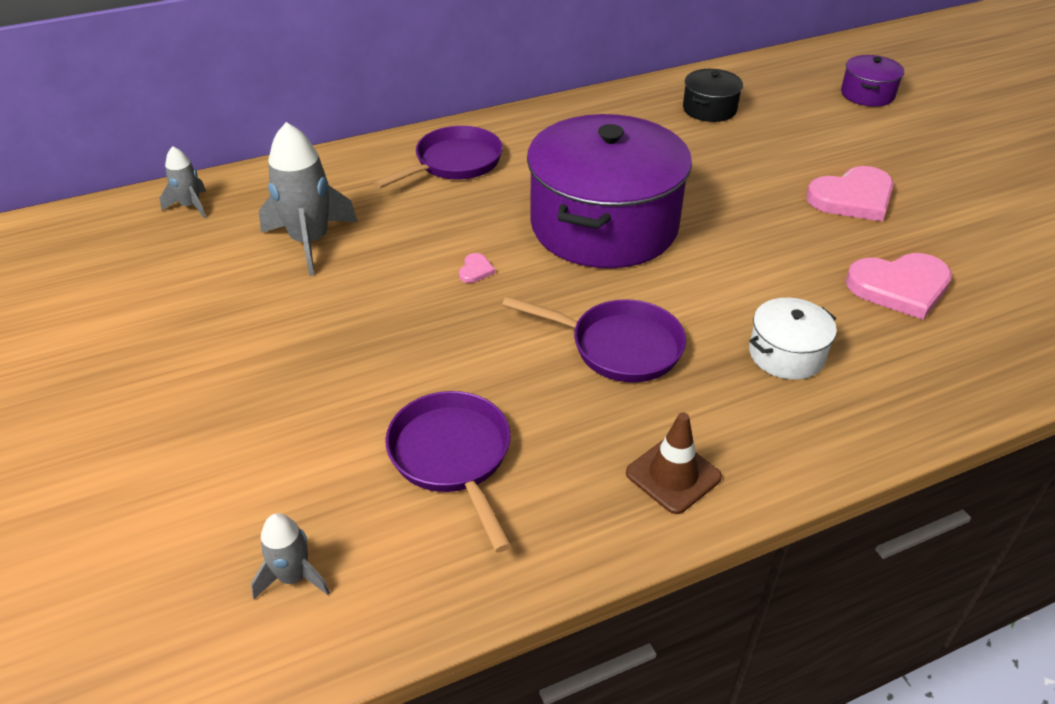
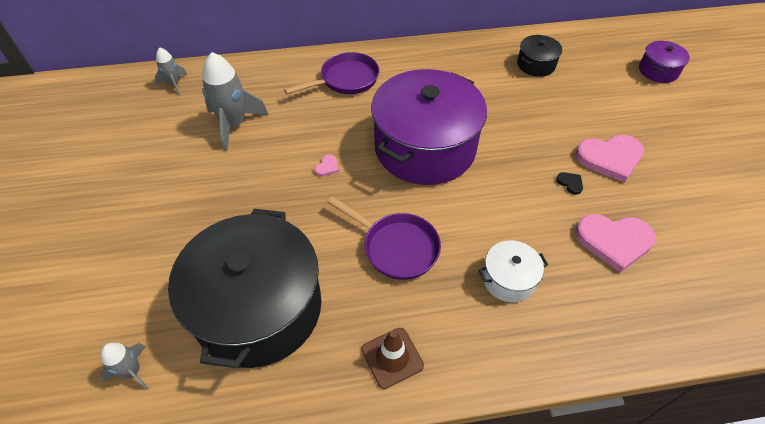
camera: 15 degrees right, 10 degrees up
(453, 457) = (258, 308): purple pan -> black pot
(815, 233) = (570, 183): none -> black heart

